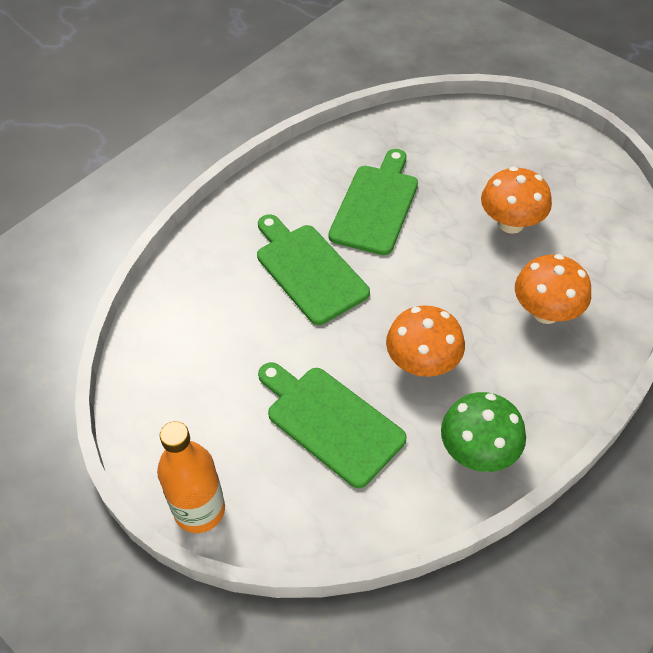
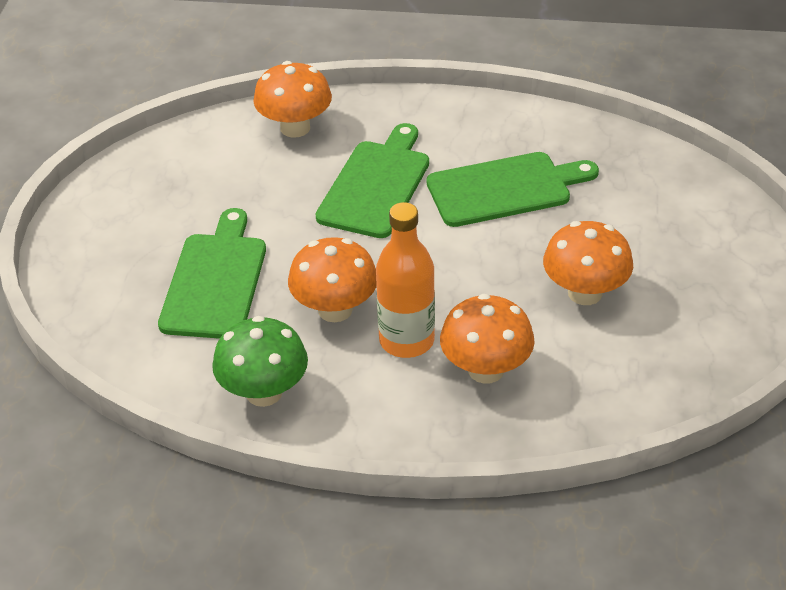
camera: 55 degrees right, 10 degrees down
(197, 282) = (295, 128): none -> orange mushroom
(199, 510) = (65, 248): orange bottle -> orange bottle (406, 341)

